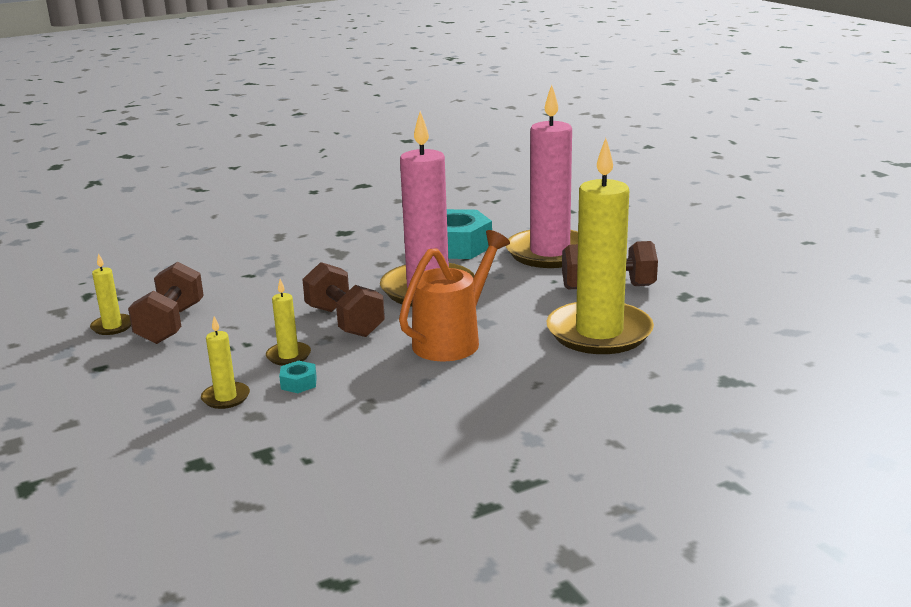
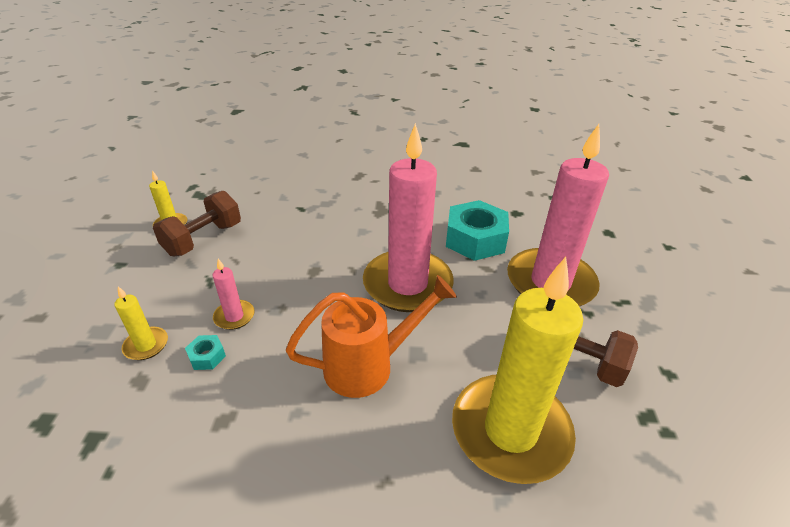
camera: 30 degrees right, 15 degrees up
(288, 356) = (234, 316): yellow candle -> pink candle
(344, 321) = (311, 294): brown dumbbell -> none

